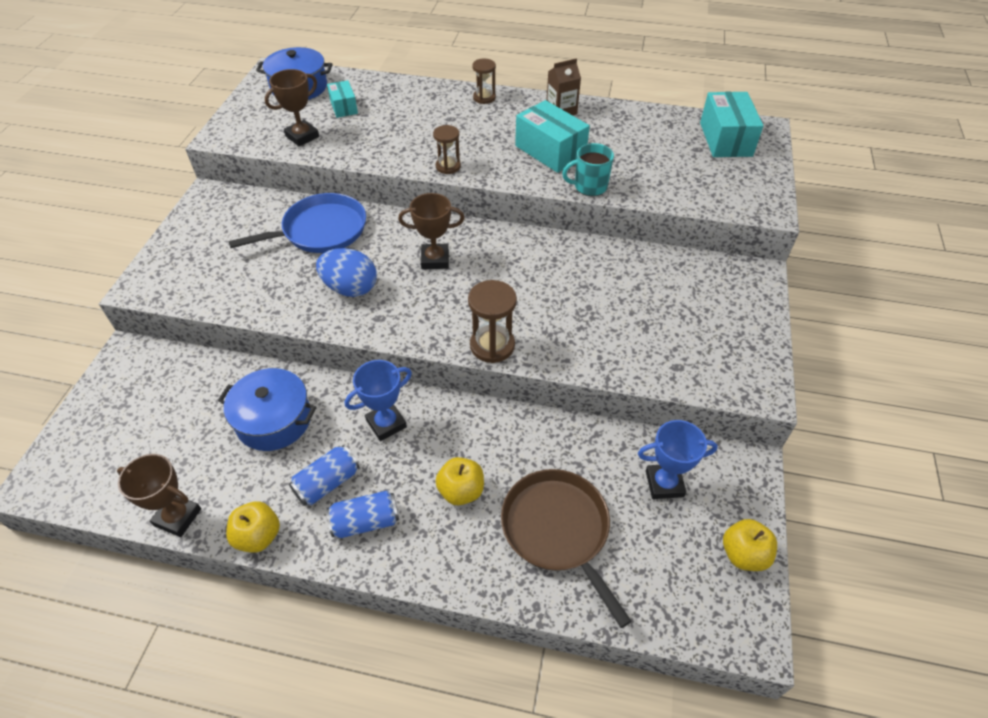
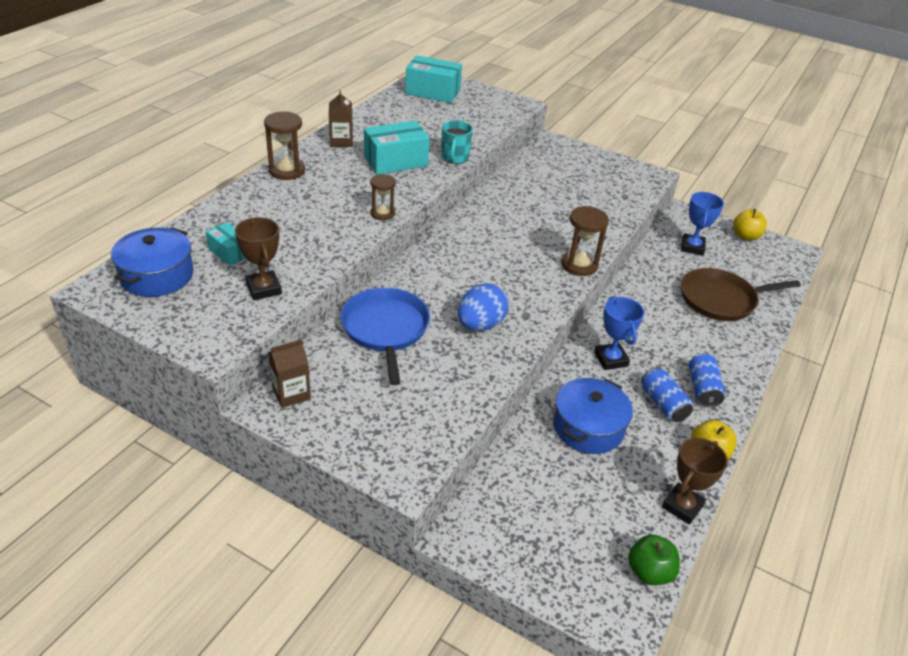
camera: 75 degrees left, 10 degrees down
(93, 497) = (649, 572): none -> green apple
(224, 203) = (291, 393): none -> brown carton
(344, 107) = (229, 252): turquoise box -> turquoise box turned 45 degrees clockwise
(435, 259) = (466, 270): brown trophy -> none
(461, 491) = (683, 334): yellow apple -> none
(484, 98) = (287, 171): brown hourglass -> brown hourglass, size x1.54

